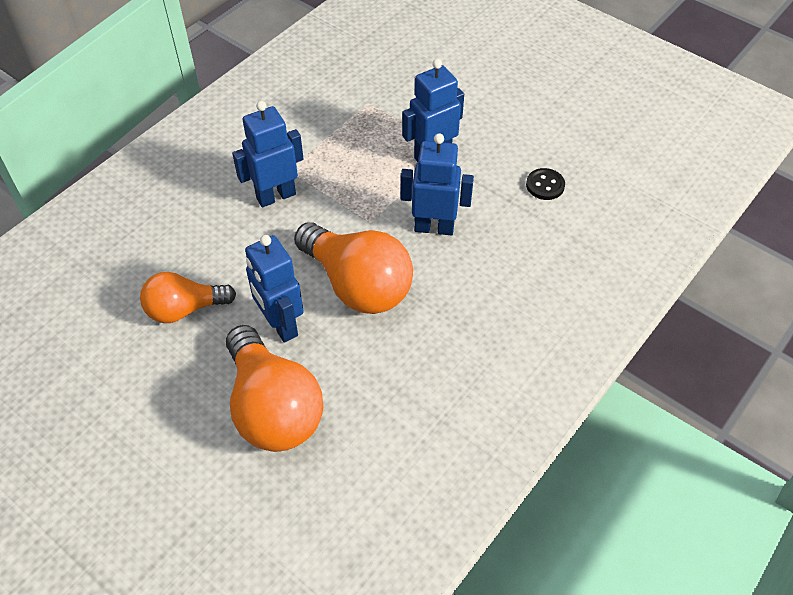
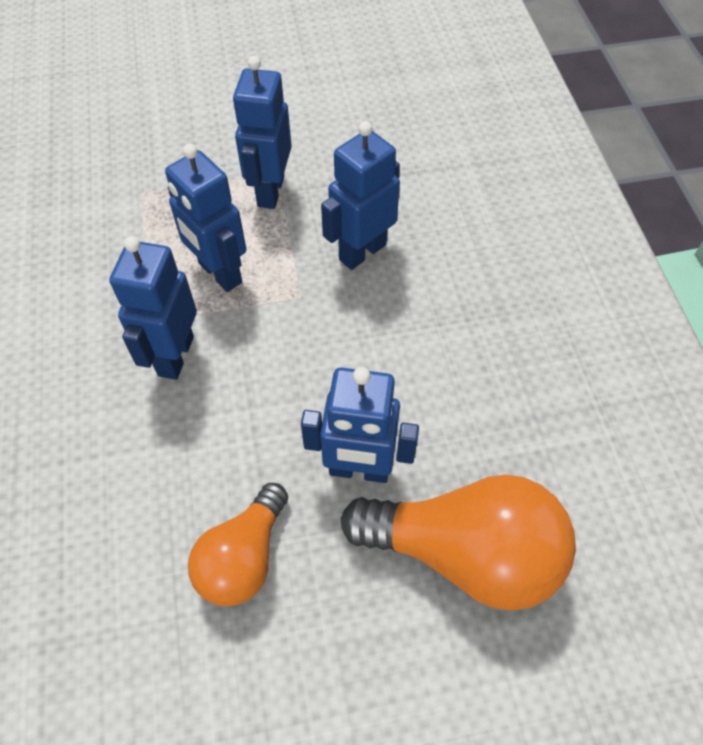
camera: 50 degrees left, 5 degrees up
(348, 175) = (219, 273): none -> blue robot
(358, 285) = (372, 363): orange light bulb -> none
(545, 185) = (396, 140): black button -> none

